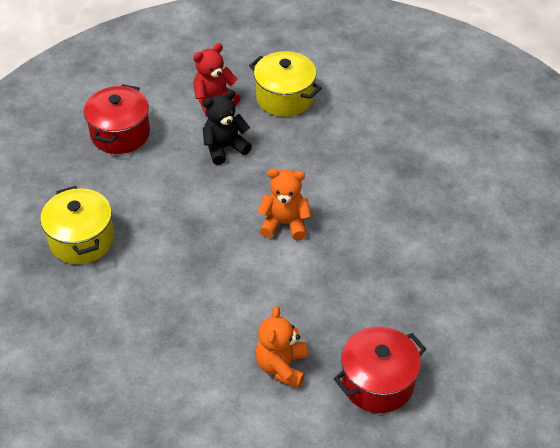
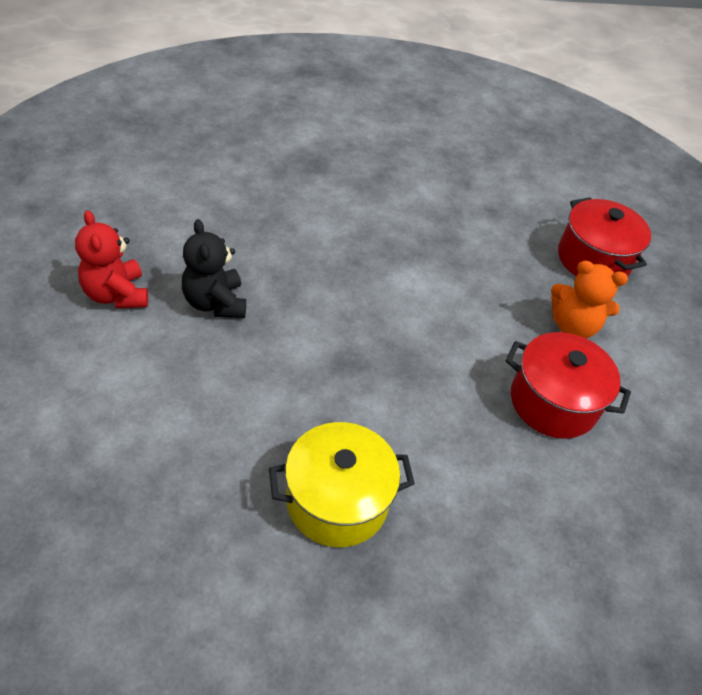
camera: 85 degrees left, 0 degrees up
(120, 134) = (128, 416): red pot -> red pot (553, 402)
(285, 98) = (149, 226): yellow pot -> none
(285, 224) = (367, 276): orange teddy bear -> none

